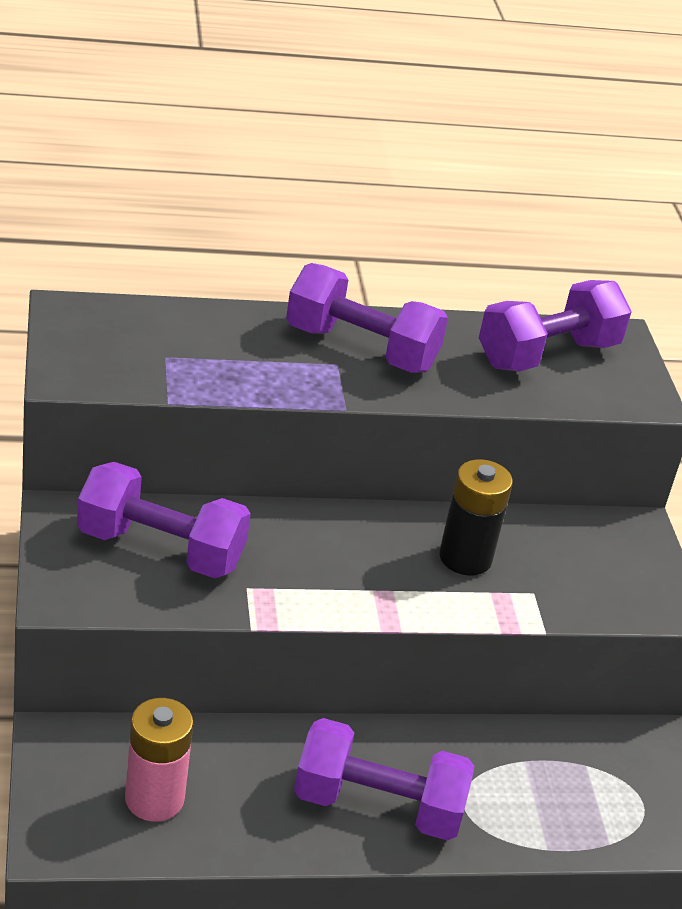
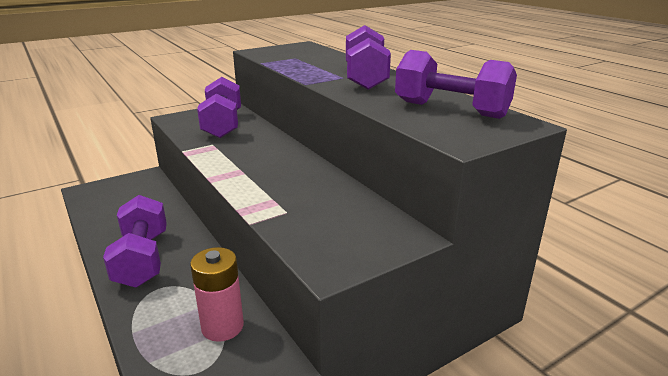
camera: 70 degrees right, 10 degrees down
(154, 799) = (119, 202): pink battery -> pink battery (222, 326)
(465, 558) = (296, 185): black battery -> none

